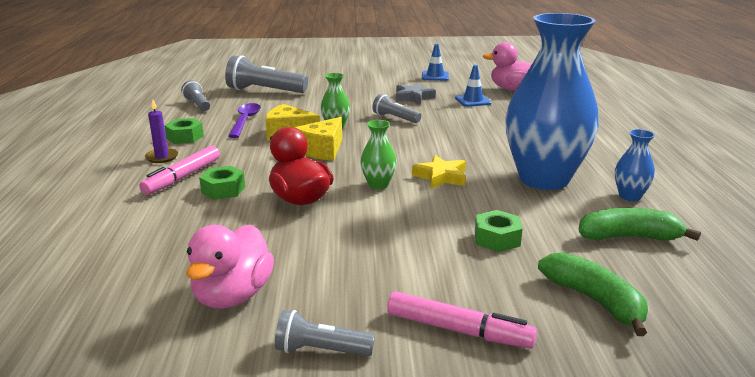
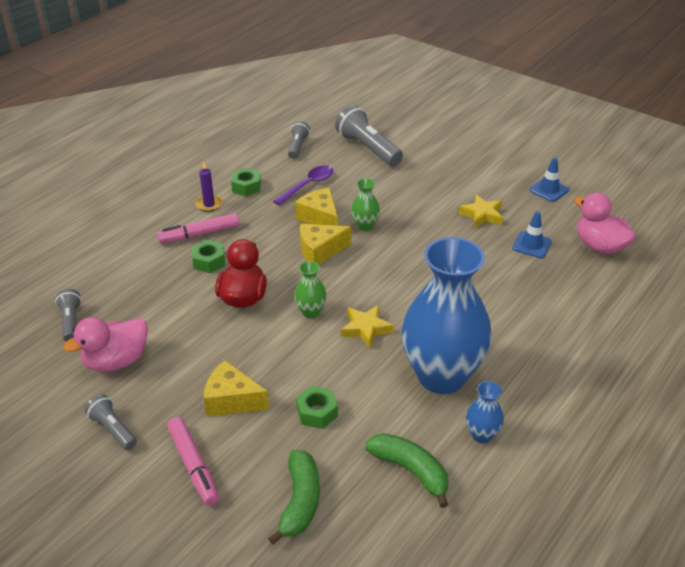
camera: 40 degrees right, 15 degrees up
(395, 118) = (427, 237): grey flashlight -> grey flashlight (71, 321)
(410, 266) = (232, 400): none -> yellow cheese
(413, 97) = (482, 215): grey star -> yellow star

